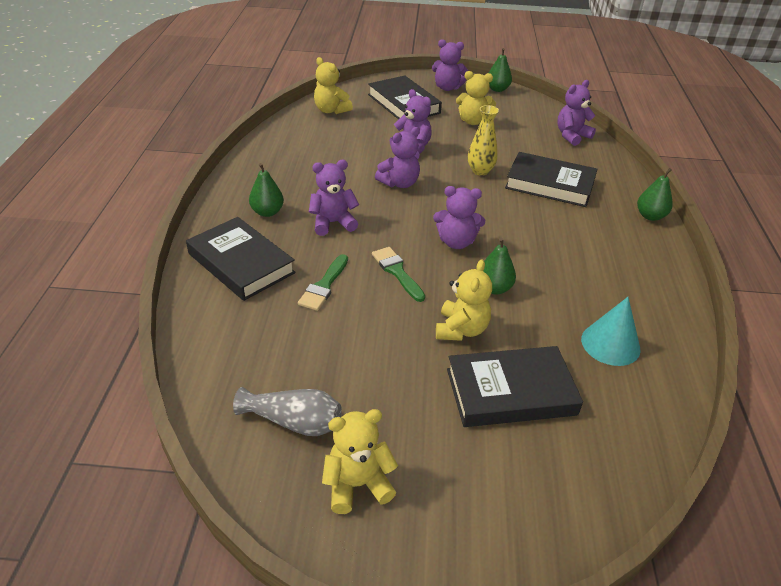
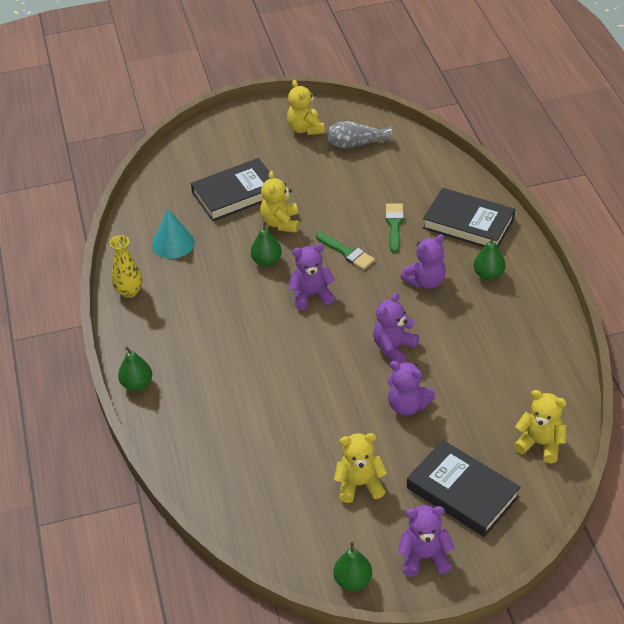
camera: 165 degrees right, 5 degrees up
(357, 484) = (305, 129): yellow teddy bear -> yellow teddy bear turned 105 degrees clockwise
(480, 171) = (320, 394): yellow vase -> yellow vase (129, 291)
(550, 184) = (242, 397): black book -> none
(571, 136) = (230, 497): purple teddy bear -> none

